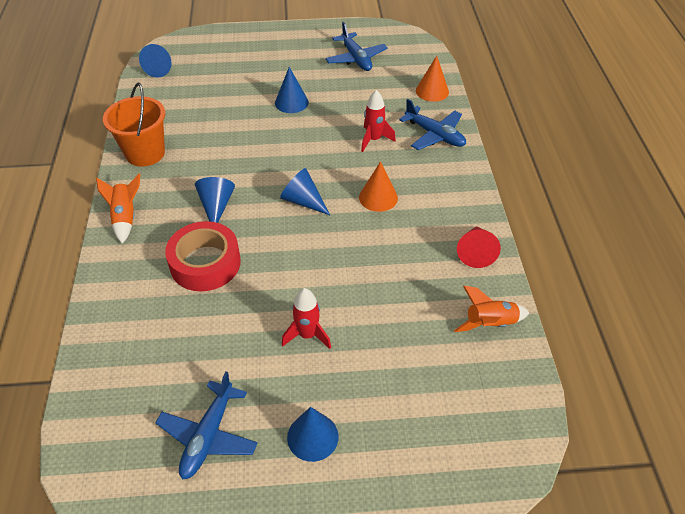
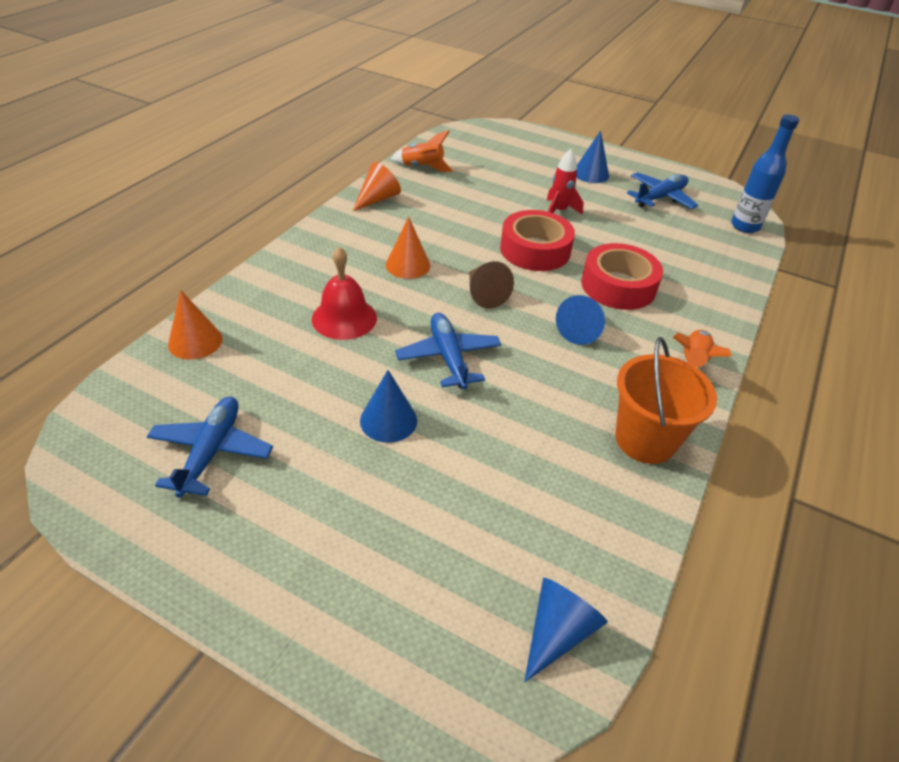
camera: 150 degrees left, 5 degrees down
(92, 436) = (745, 226): none -> blue bottle
(296, 267) = (535, 250): none -> red tape
(303, 201) = (484, 294): blue cone -> brown cone
(373, 140) = (344, 318): red rocket -> red bell
(435, 135) = (274, 291): blue plane -> blue plane (448, 357)
(475, 252) = (377, 199): red cone -> orange cone

